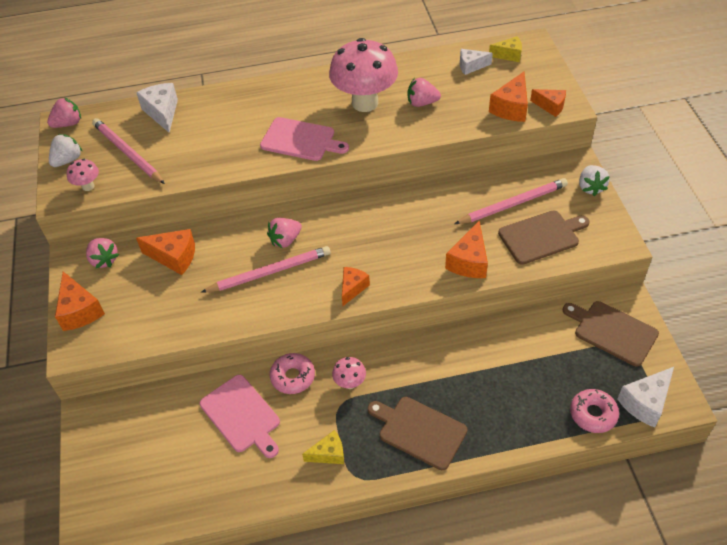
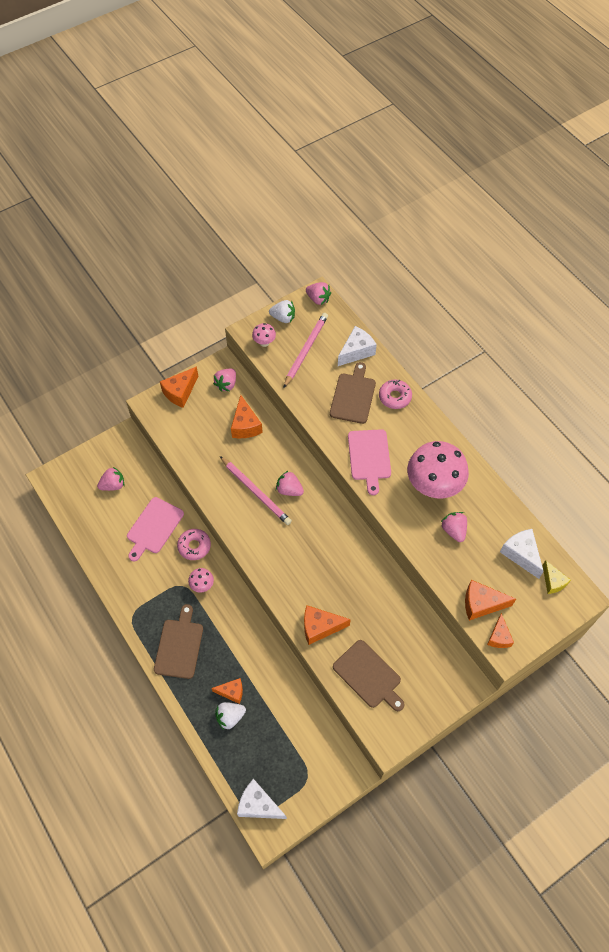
camera: 65 degrees right, 10 degrees up
(151, 448) = (113, 485): none -> pink strawberry
(329, 454) = (143, 593): yellow cheese -> none
(352, 288) = (262, 553): orange cheese -> orange cheese (232, 692)
(471, 66) = (521, 554): white cheese -> white cheese, size x1.51
(513, 204) = (395, 643): pink pencil -> none
(590, 187) = (443, 703): white strawberry -> white strawberry (230, 717)
(593, 414) = (234, 766): pink donut -> pink donut (395, 397)
(612, 332) = (318, 764): brown cutting board -> brown cutting board (353, 396)

